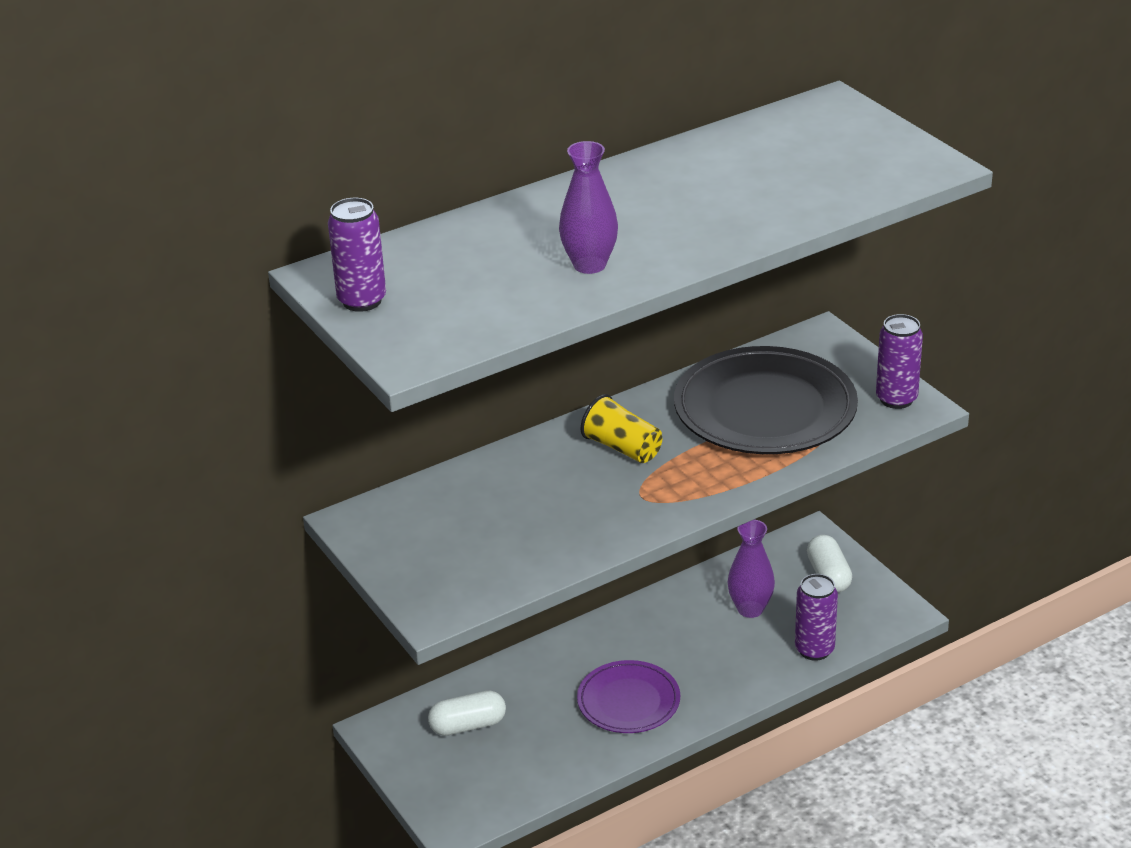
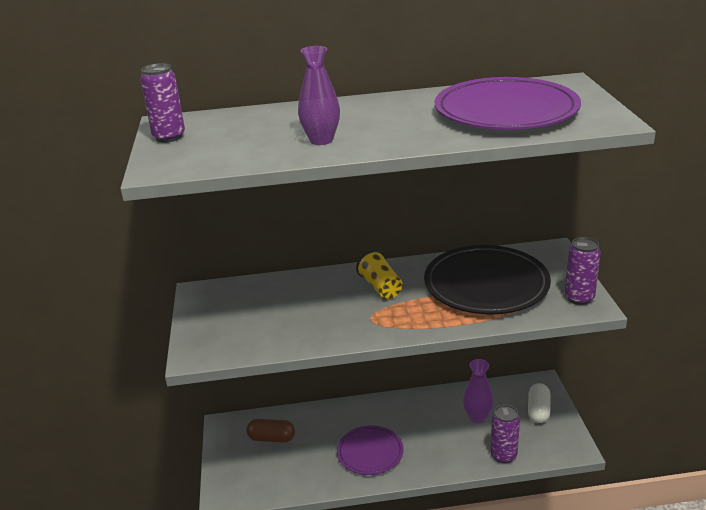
camera: 25 degrees right, 5 degrees down
(468, 725) = (272, 438): white capsule -> brown capsule
(791, 170) = (506, 111): none -> purple plate

